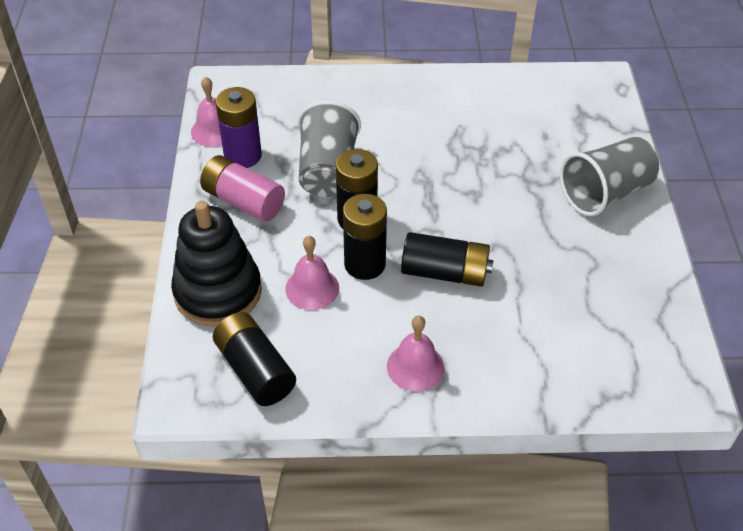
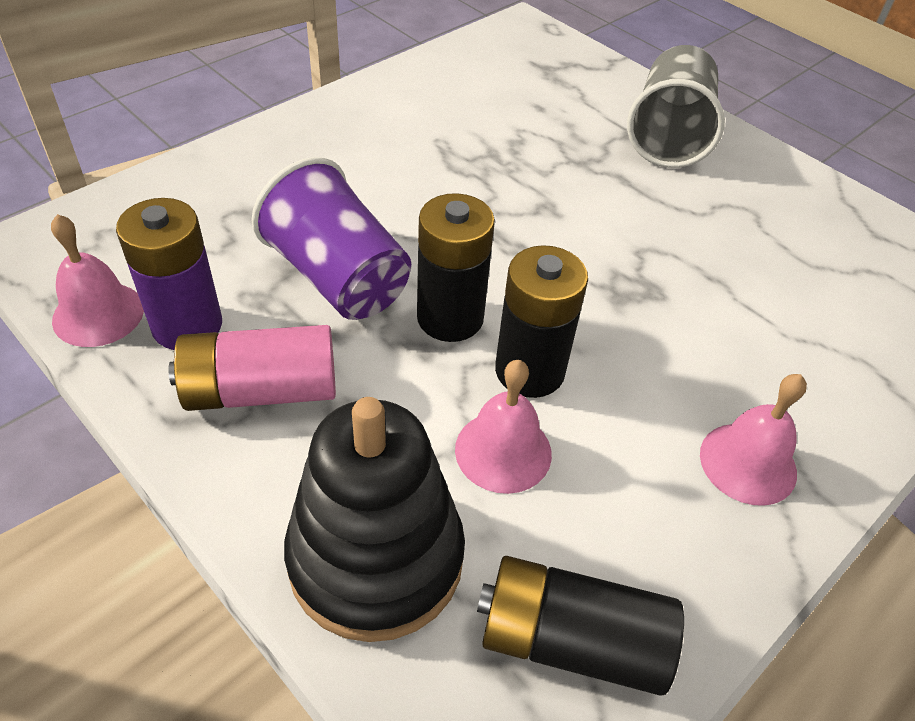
camera: 45 degrees left, 0 degrees up
(327, 171) = (338, 277): grey cup -> purple cup
(445, 272) = (630, 318): black battery -> none

